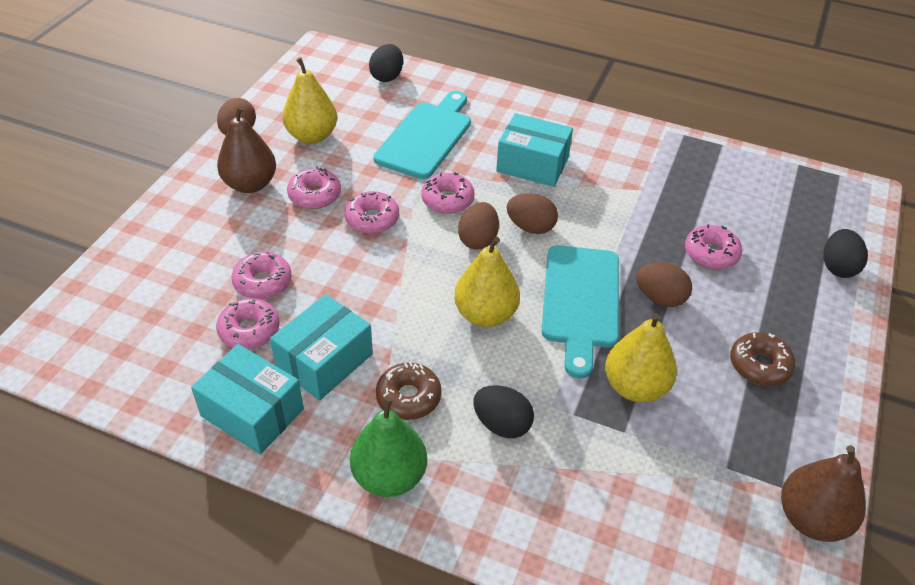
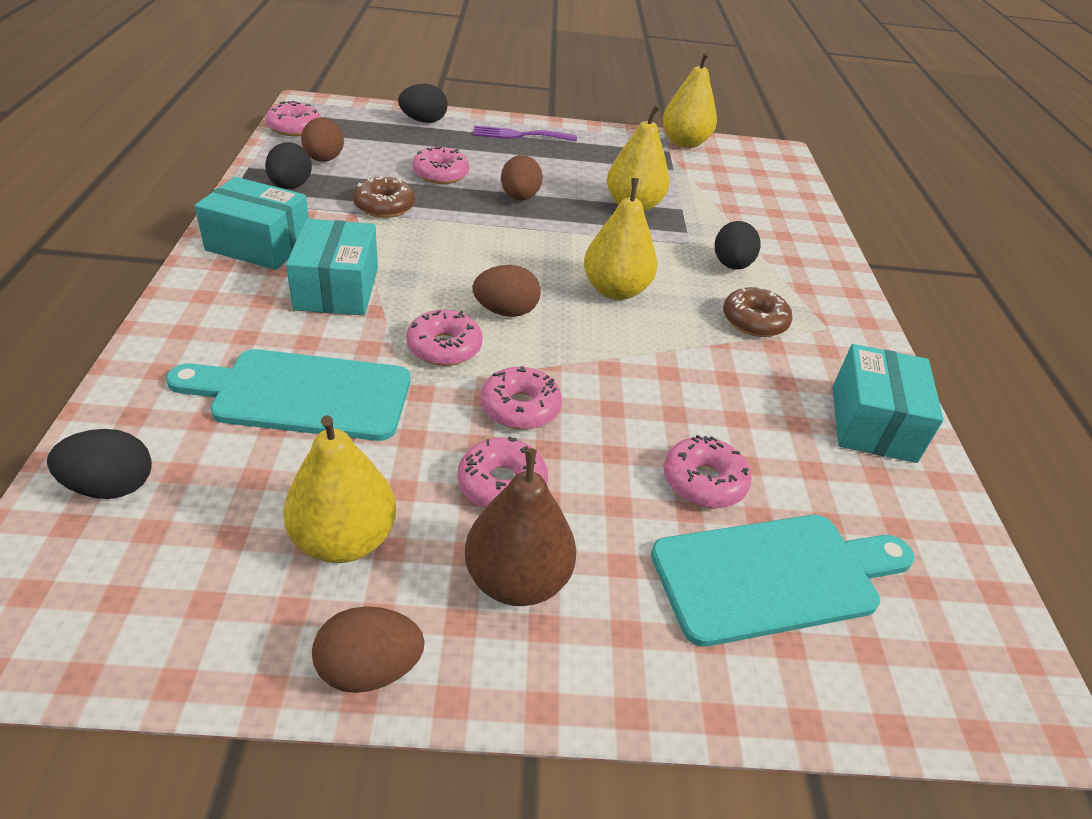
camera: 115 degrees left, 5 degrees down
(249, 330) = (783, 465): pink donut -> pink donut (294, 128)
(324, 361) = (766, 388): turquoise box -> turquoise box (259, 244)
(389, 476) = (838, 316): green pear -> none
(530, 227) = (461, 277): brown egg -> brown egg (324, 159)
(581, 301) = (555, 237): turquoise cutting board -> turquoise cutting board (773, 576)
(687, 162) = (290, 186): none -> black egg
(759, 365) = (564, 155): brown donut -> brown donut (384, 206)
(811, 518) = (684, 143): brown pear -> yellow pear
(812, 339) = (519, 135): none -> purple fork

